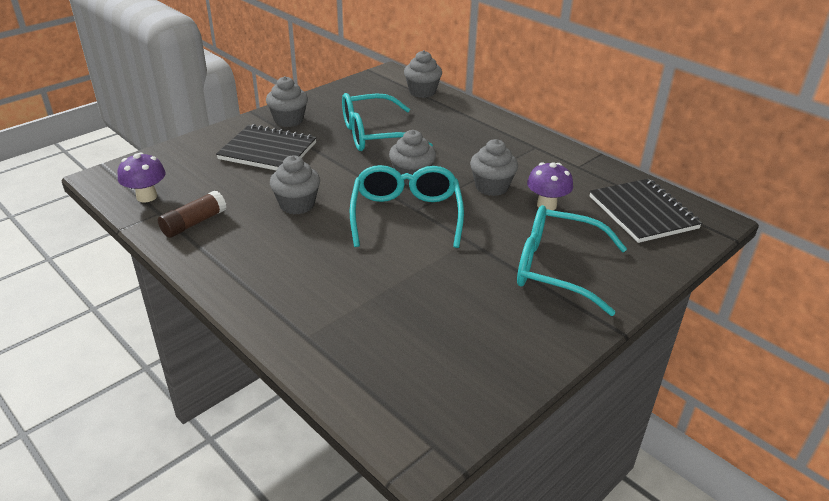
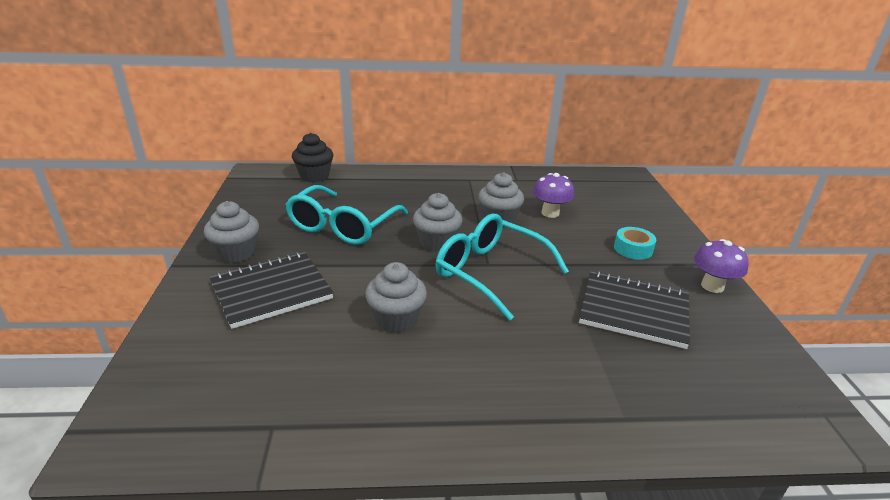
camera: 50 degrees left, 5 degrees down
(147, 197) = (221, 421): purple mushroom -> purple mushroom (712, 286)
(194, 223) = (335, 406): brown glue stick -> none
(422, 92) = (314, 176): grey cupcake -> black cupcake
(556, 268) = (633, 249): turquoise glasses -> turquoise tape
(642, 212) = (598, 189): black notebook -> black notebook (634, 311)

